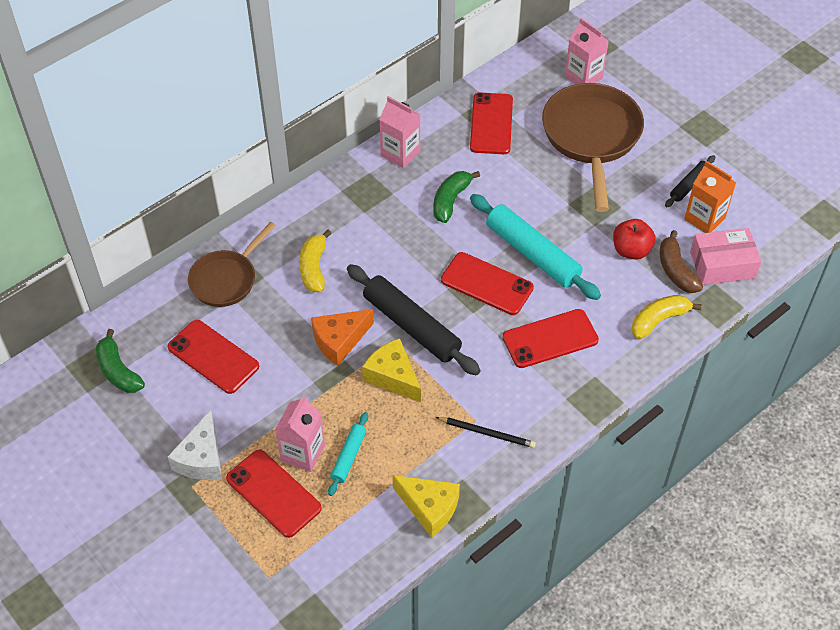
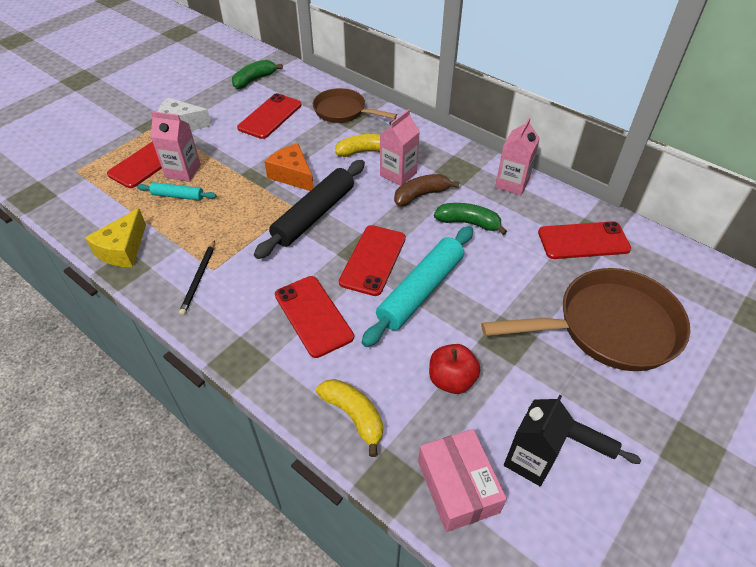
camera: 80 degrees right, 5 degrees down
(393, 376) = (258, 210): yellow cheese -> none
(583, 77) = (700, 311): pink carton -> pink carton (398, 174)
(676, 270) = (434, 430): brown banana -> brown banana (421, 195)
(704, 219) = (529, 460): orange carton -> black carton

